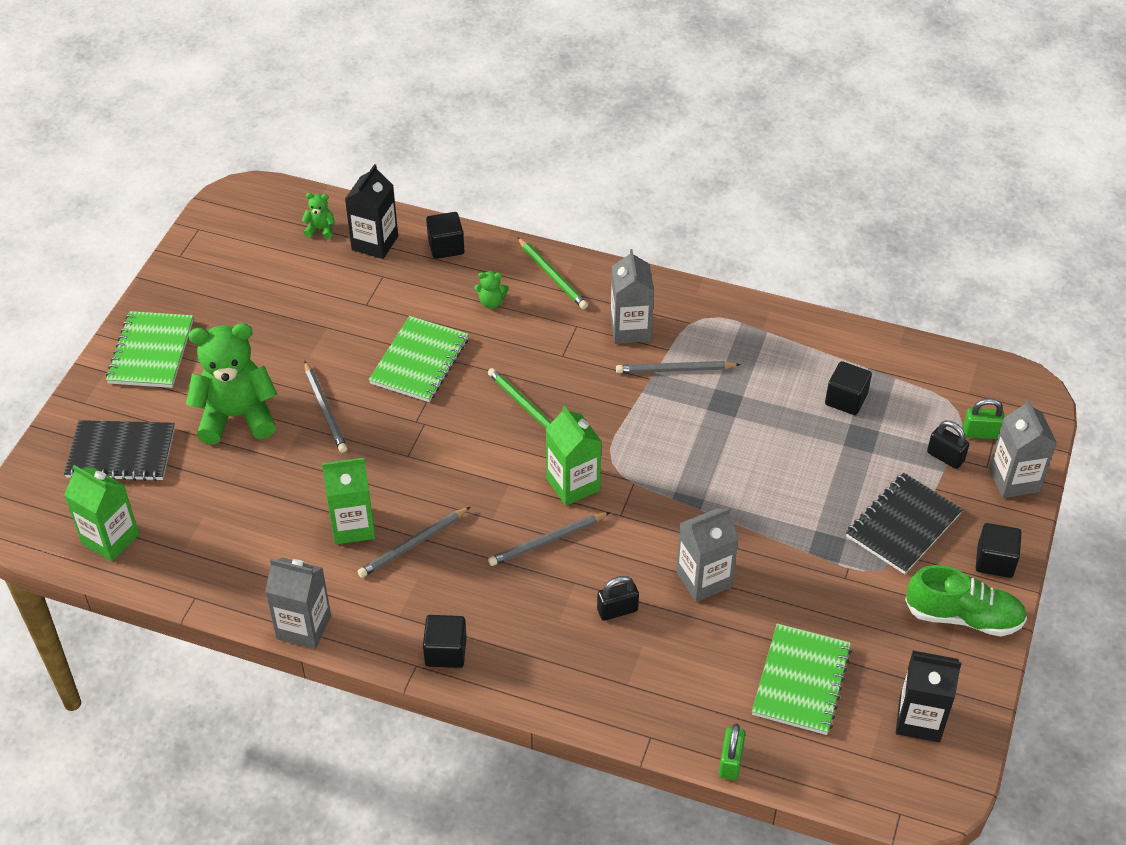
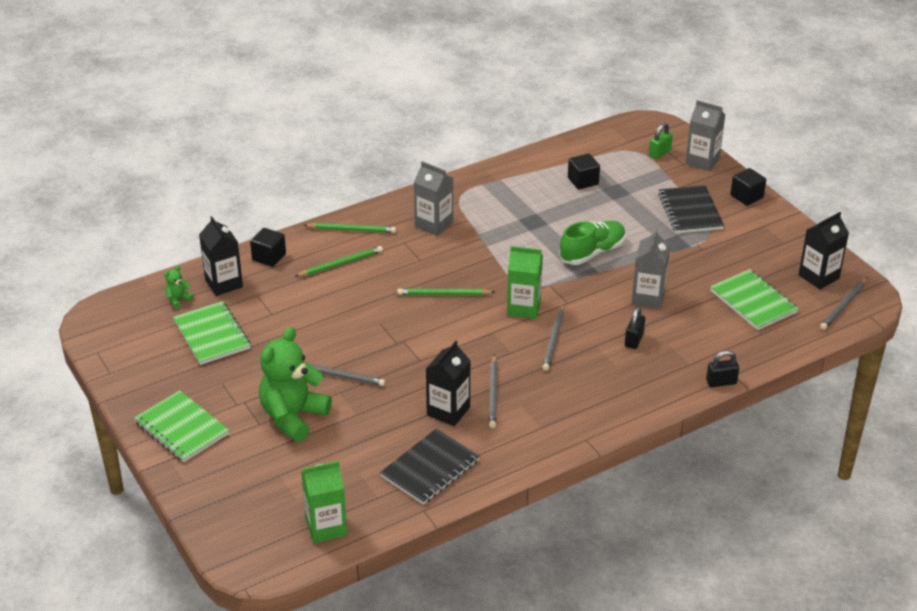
camera: 50 degrees left, 10 degrees down
(121, 453) = (255, 486): black notebook -> black notebook (430, 468)
(303, 627) = (504, 472): grey carton -> none
(353, 526) = (448, 411): green carton -> black carton
(419, 361) = (350, 316): green notebook -> green notebook (212, 335)
(445, 651) = (589, 422): black cube -> none
(491, 302) = (341, 264): green teddy bear -> green pencil
(675, 370) = (486, 225): grey pencil -> grey pencil (843, 305)
(730, 762) = (780, 355): green padlock -> none
(945, 457) = (661, 173): black padlock -> black padlock (721, 382)
(963, 617) = (770, 226): green shoe -> green shoe (592, 252)

